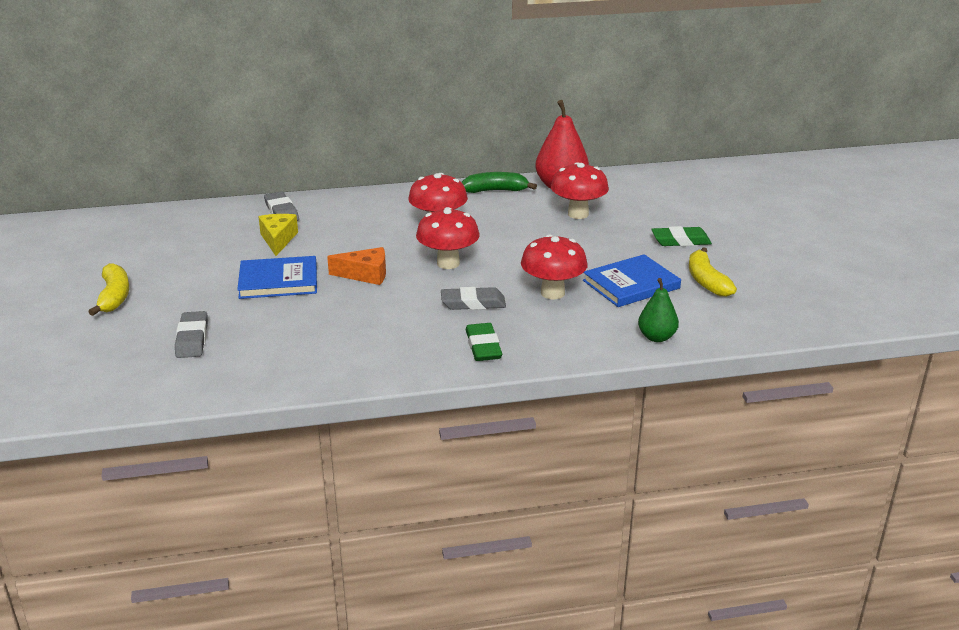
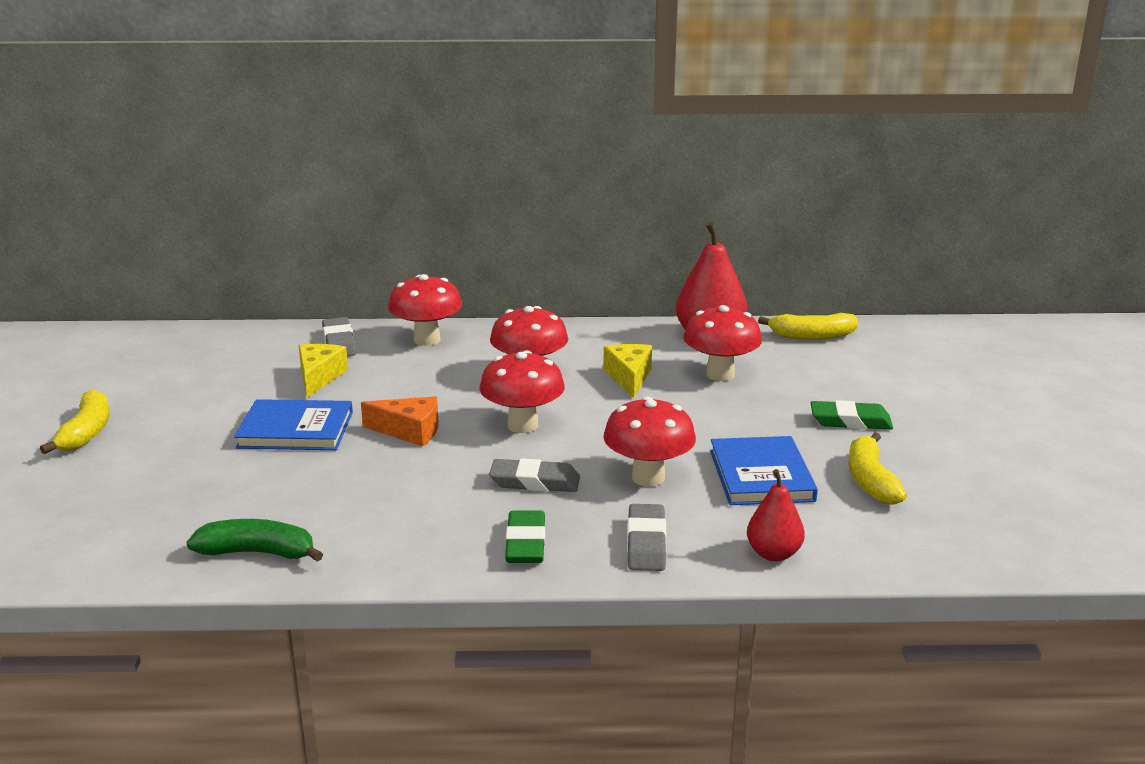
camera: 10 degrees right, 5 degrees down
(192, 339) = (153, 496): grey eraser -> grey eraser (646, 543)
(349, 204) = (427, 340): none -> red mushroom
(495, 190) = (621, 336): green banana -> green banana (258, 553)
(513, 221) = (629, 377): none -> yellow cheese
(631, 284) = (761, 475): blue book -> blue book turned 75 degrees counterclockwise
(634, 180) = (812, 336): none -> yellow banana
(656, 337) = (773, 554): green pear -> red pear

